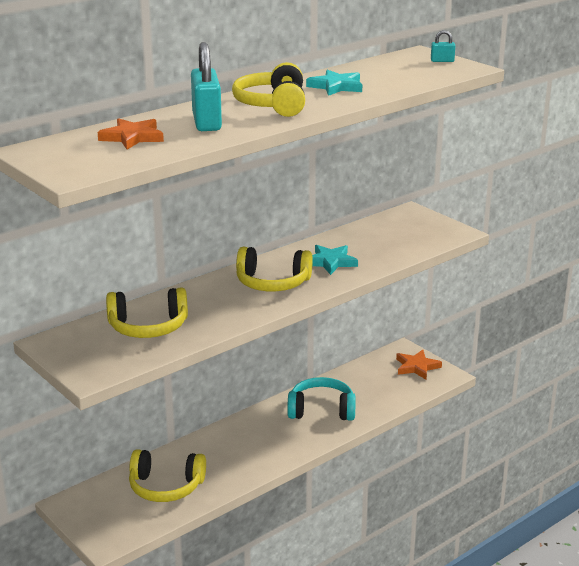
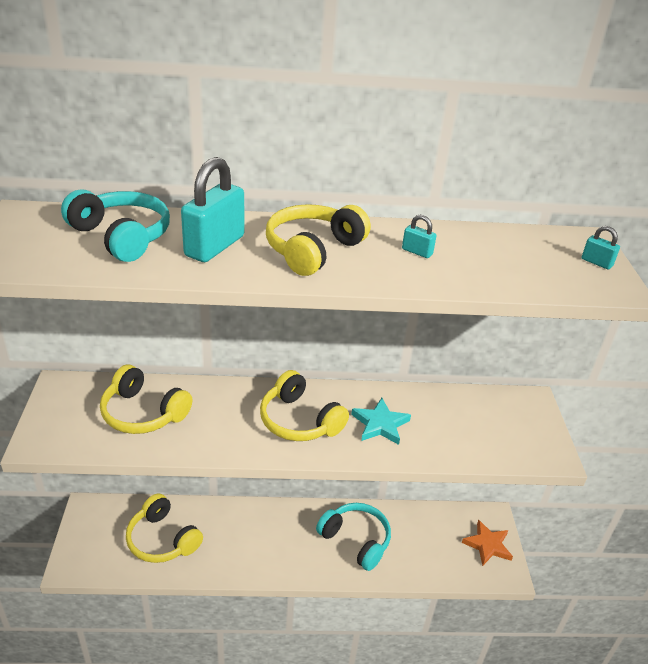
camera: 35 degrees right, 10 degrees up
(132, 137) = (122, 236): orange star -> turquoise headphones
(336, 86) = (417, 252): turquoise star -> turquoise padlock

